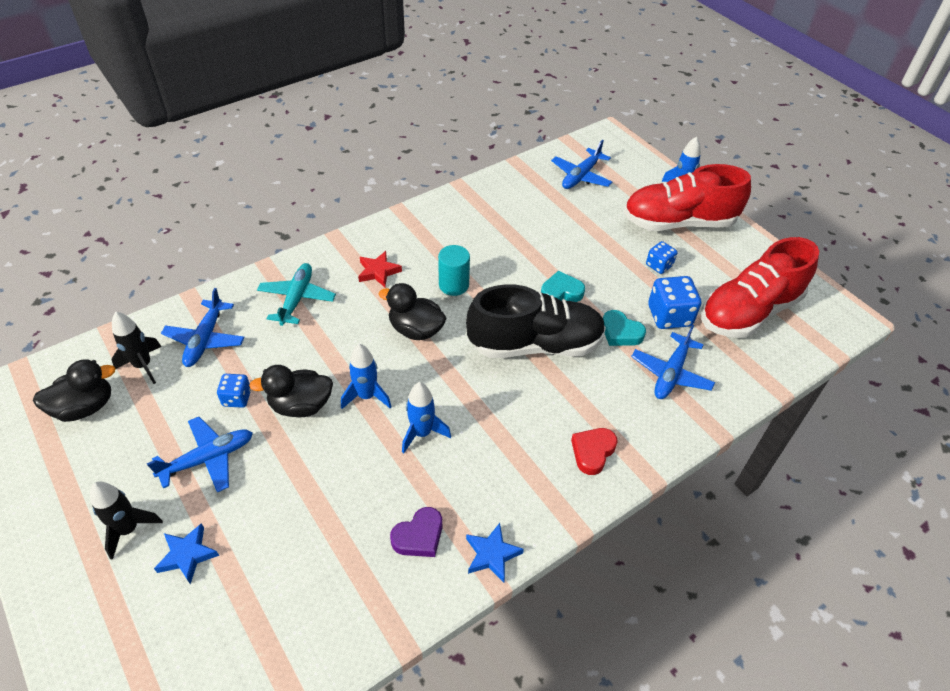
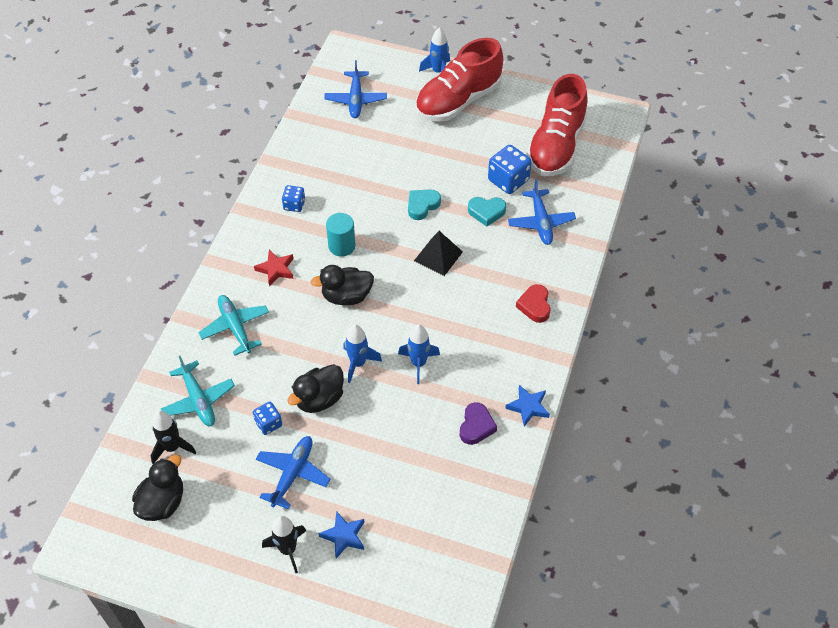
camera: 35 degrees left, 5 degrees up
(205, 340) = (198, 400): blue plane -> turquoise plane
(535, 345) = (438, 256): black shoe -> black pyramid
(659, 265) = (471, 145): blue dice -> blue dice (294, 205)

